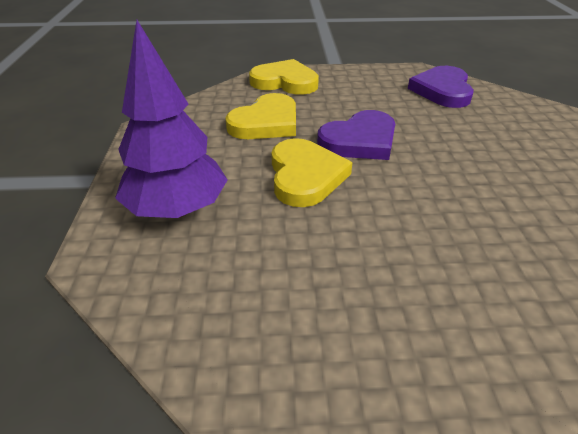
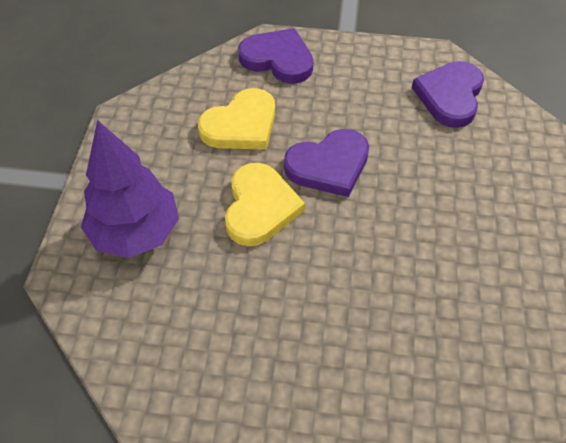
camera: 10 degrees right, 15 degrees up
(285, 82) = (278, 59): yellow heart -> purple heart

